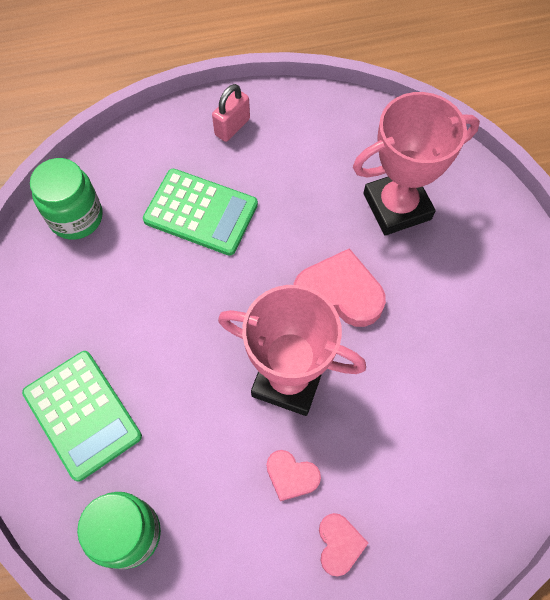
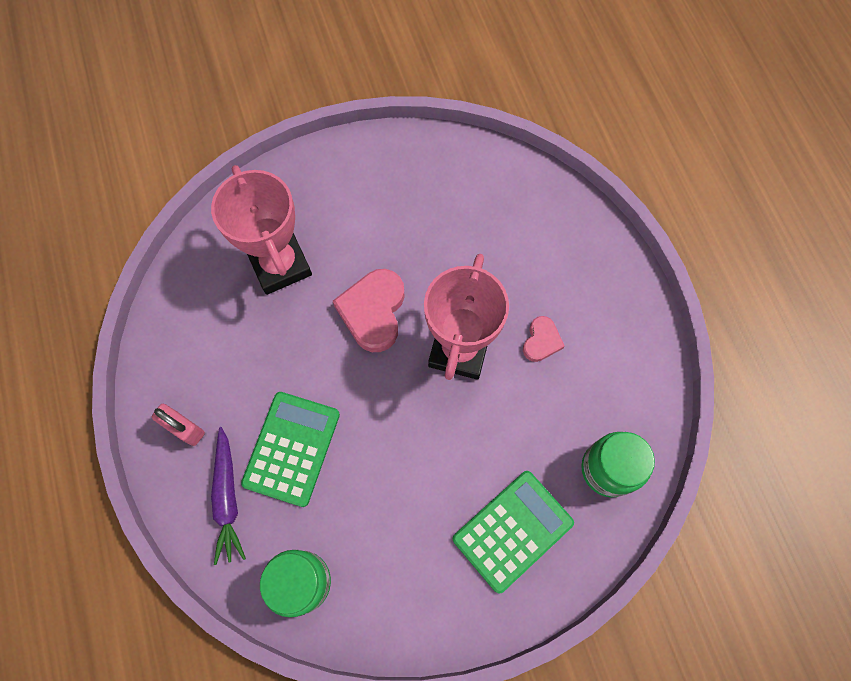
camera: 95 degrees left, 5 degrees up
(163, 160) = (227, 498): none -> purple carrot
(339, 544) = (588, 301): pink heart -> none

